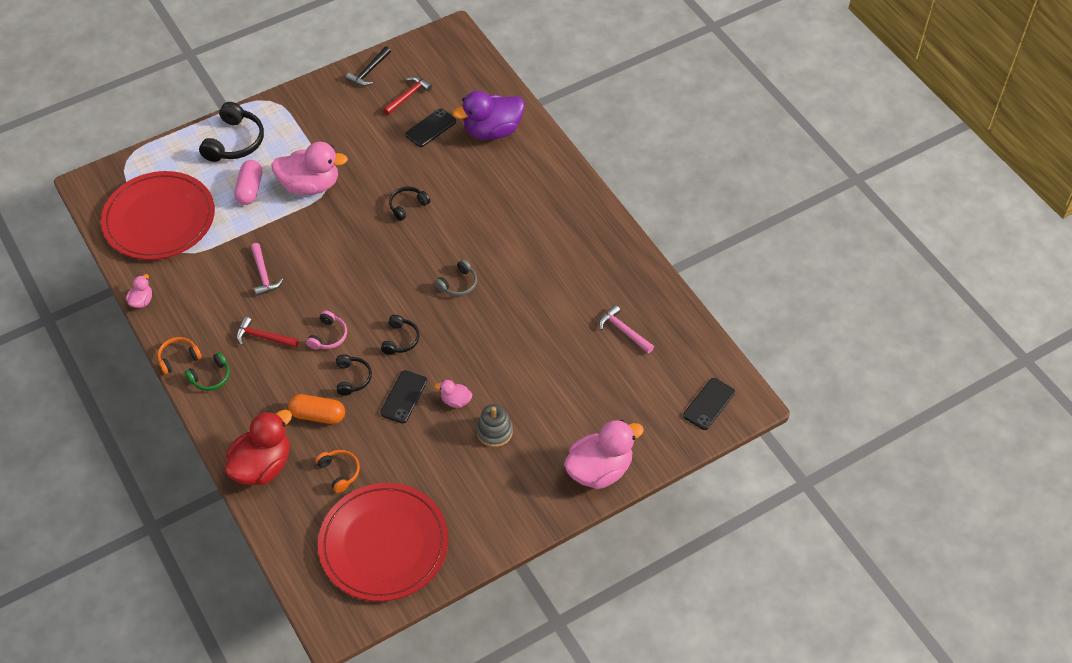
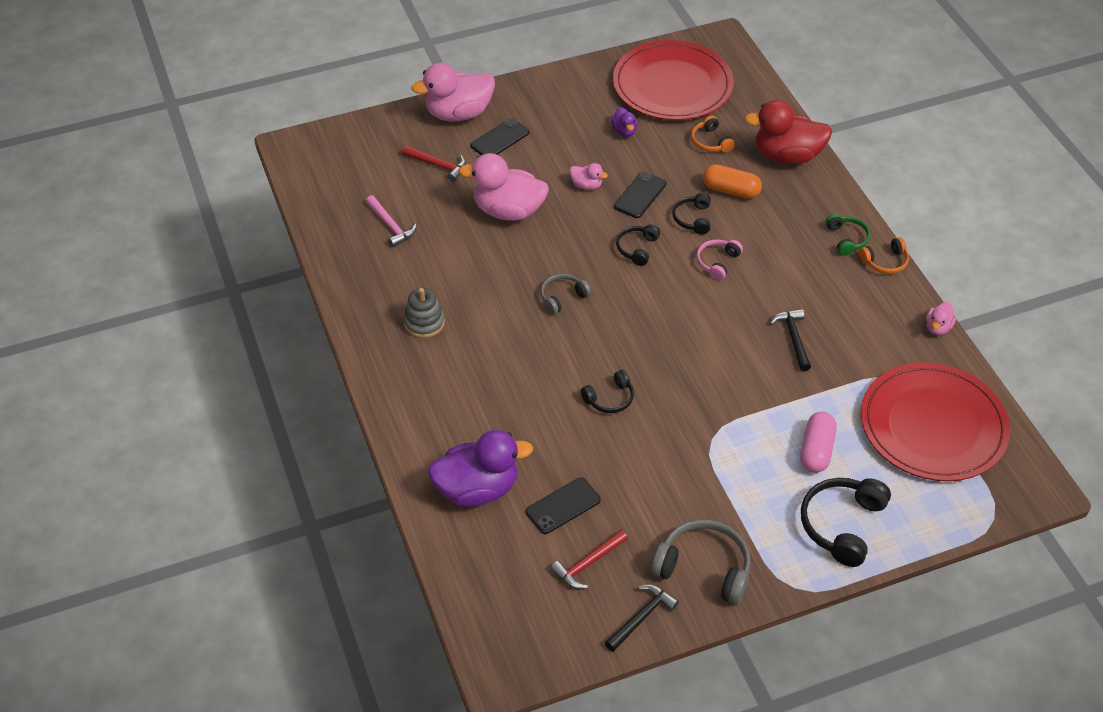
camera: 170 degrees left, 5 degrees down
(211, 377) = (847, 239): green headphones -> green headphones turned 105 degrees clockwise
(262, 466) = (787, 156): red duck -> red duck turned 45 degrees clockwise
(263, 274) = (793, 338): pink hammer -> black hammer
(263, 337) = (791, 270): red hammer -> red hammer (438, 165)
(310, 185) = (735, 444): pink duck -> pink duck (508, 211)
(330, 103) = (704, 568): none -> grey headphones
(427, 472) = (624, 131): none -> purple duck
(494, 431) = (552, 155): grey stacking toy -> grey stacking toy (424, 323)
(709, 404) = (331, 151): black phone -> black phone (499, 139)

